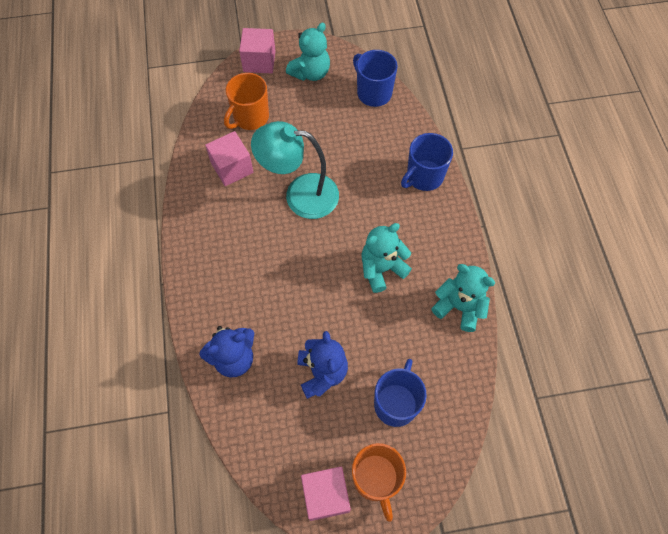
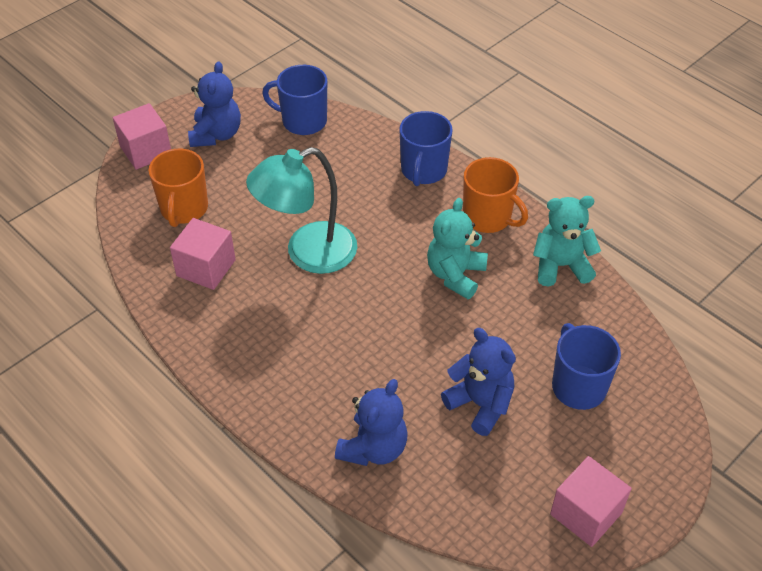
camera: 35 degrees left, 15 degrees down
(310, 73) = (216, 134): turquoise teddy bear -> blue teddy bear
(376, 479) = (620, 465): orange mug -> orange mug (488, 217)

